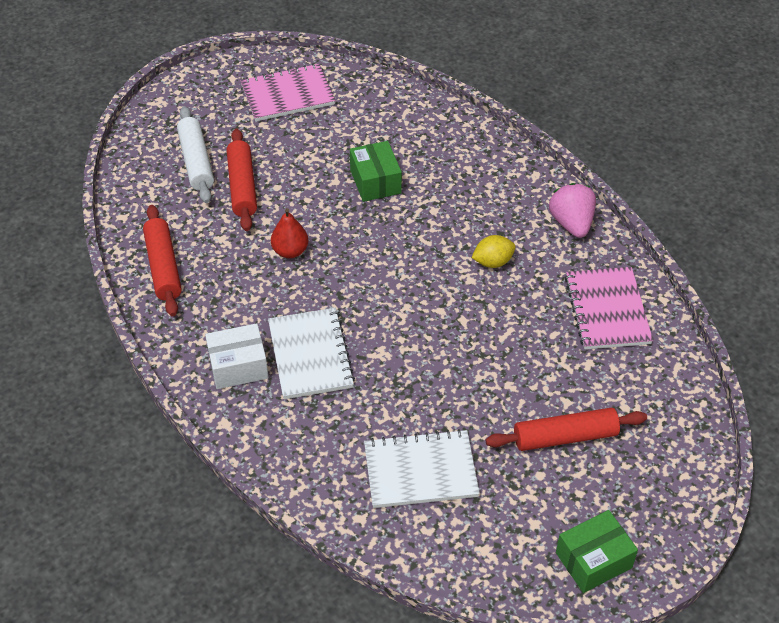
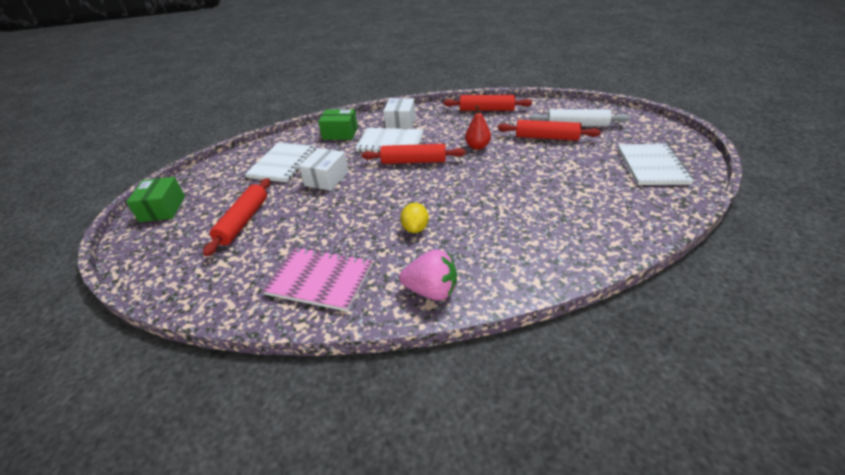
camera: 115 degrees right, 10 degrees down
(287, 95) = (651, 166): pink notebook -> white notebook
(355, 309) = (413, 161): none -> red rolling pin
(375, 182) = (533, 189): green box -> green box (340, 133)
(436, 392) = (326, 178): none -> white box

